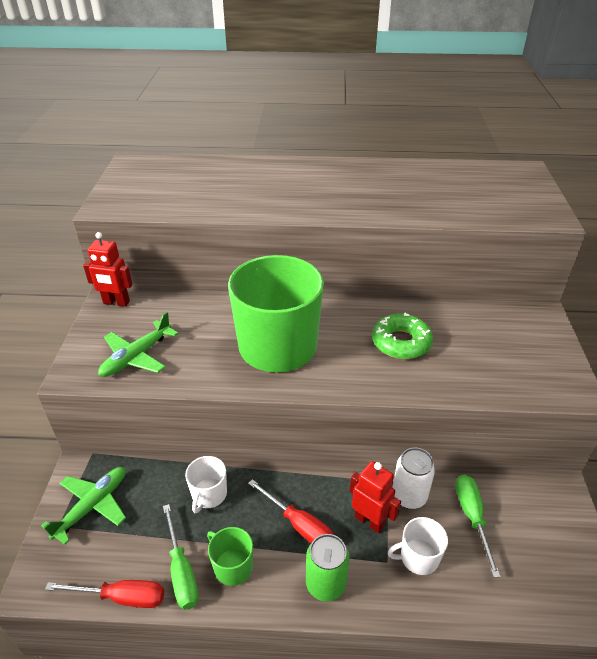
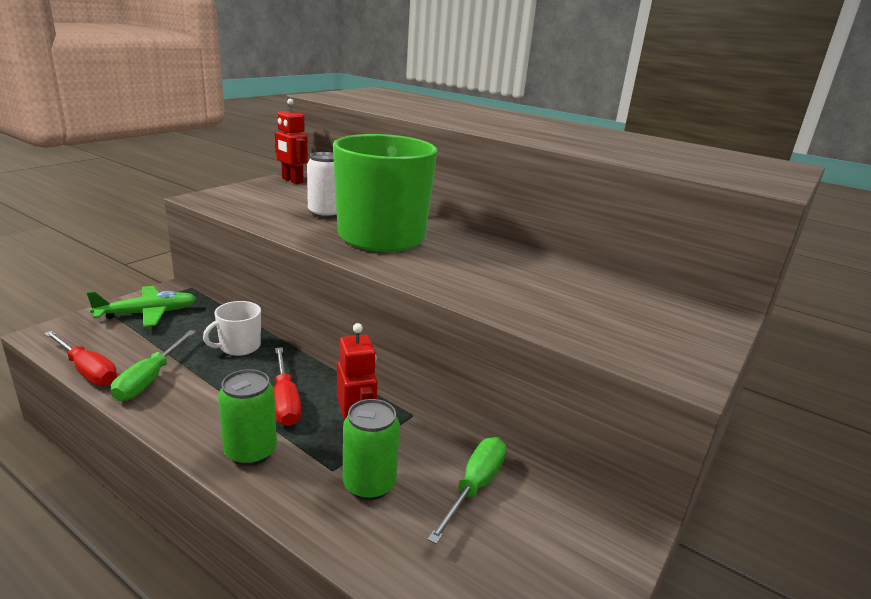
camera: 30 degrees right, 15 degrees down
(137, 356) = (260, 205): green plane -> none
(232, 566) = (191, 397): green mug -> none
(401, 342) = (510, 273): green donut -> none
(409, 496) = (422, 435): white can -> white can (325, 214)
(418, 557) = (369, 484): white mug -> green can

